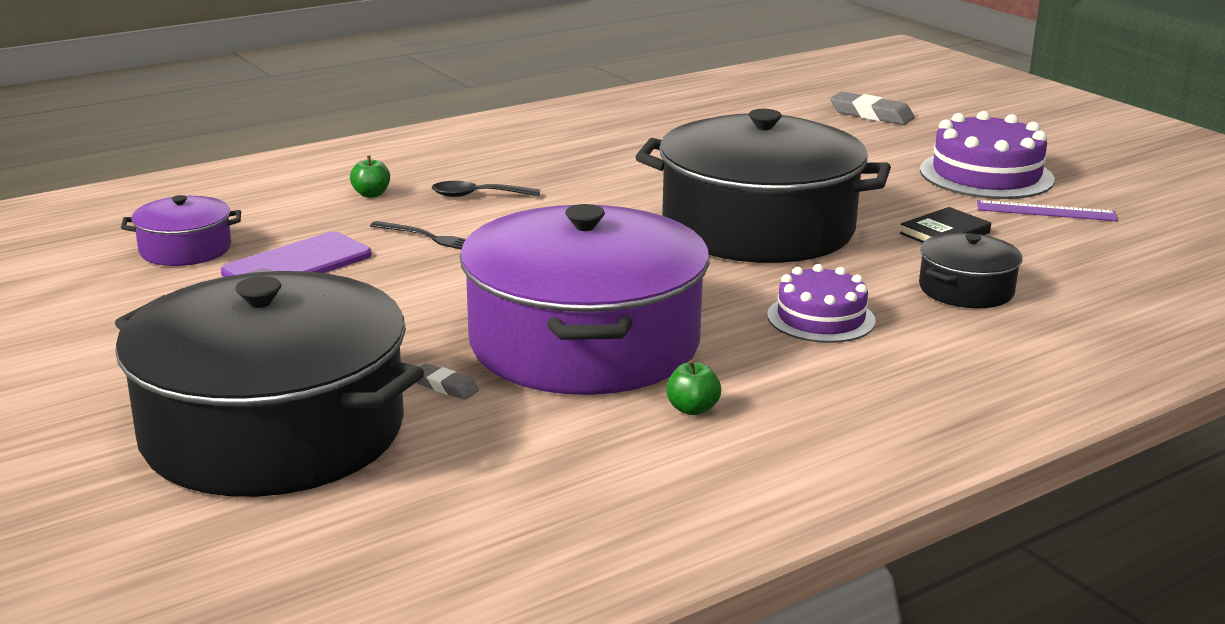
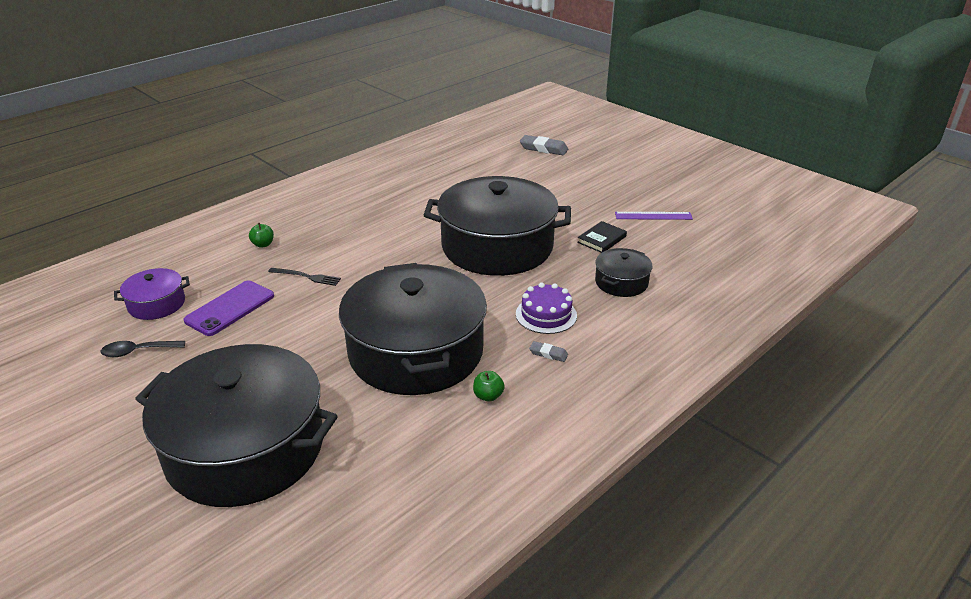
camera: 10 degrees left, 10 degrees up
(445, 386) = (341, 397): grey eraser -> grey eraser (548, 354)
(477, 195) = (328, 238): black spoon -> black spoon (138, 351)
(584, 343) = (416, 352): purple pot -> black pot
(986, 175) = (616, 191): purple cake -> none

